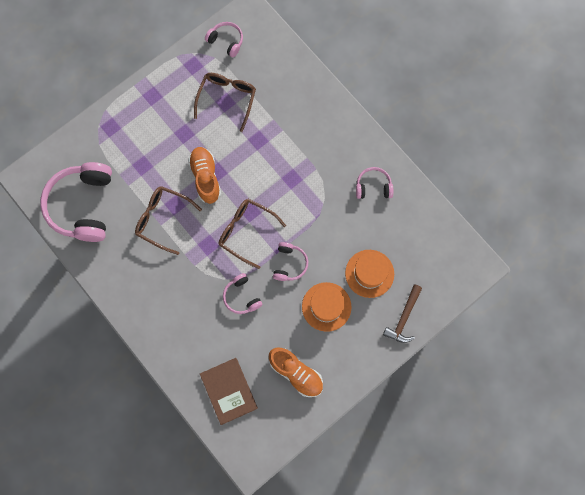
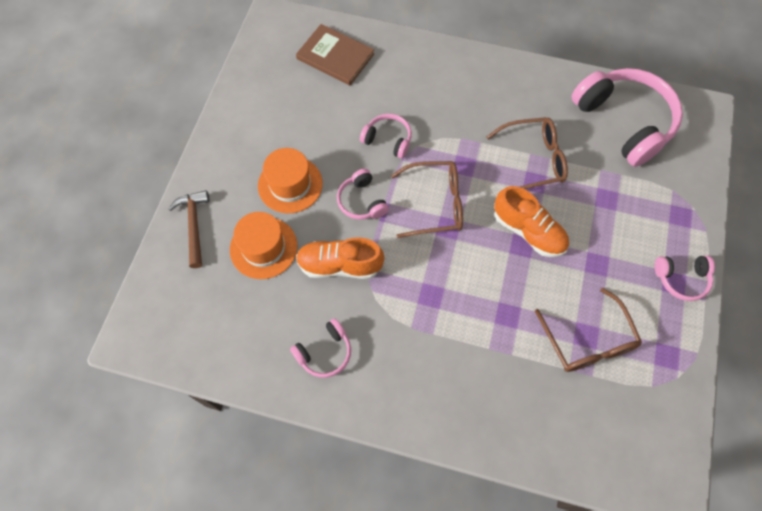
camera: 145 degrees right, 10 degrees down
(226, 41) = (659, 421): pink headphones -> pink headphones (681, 279)
(296, 373) = (279, 107): orange shoe -> orange shoe (339, 265)

